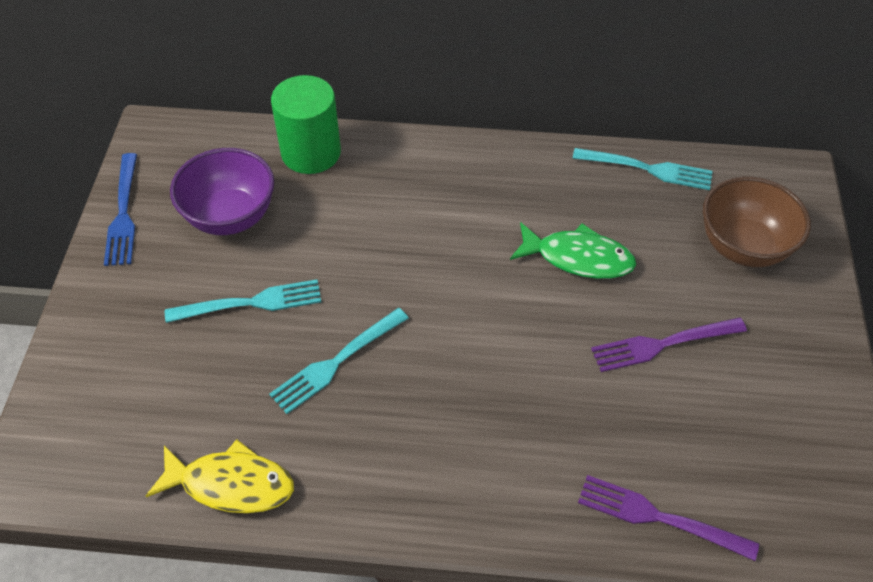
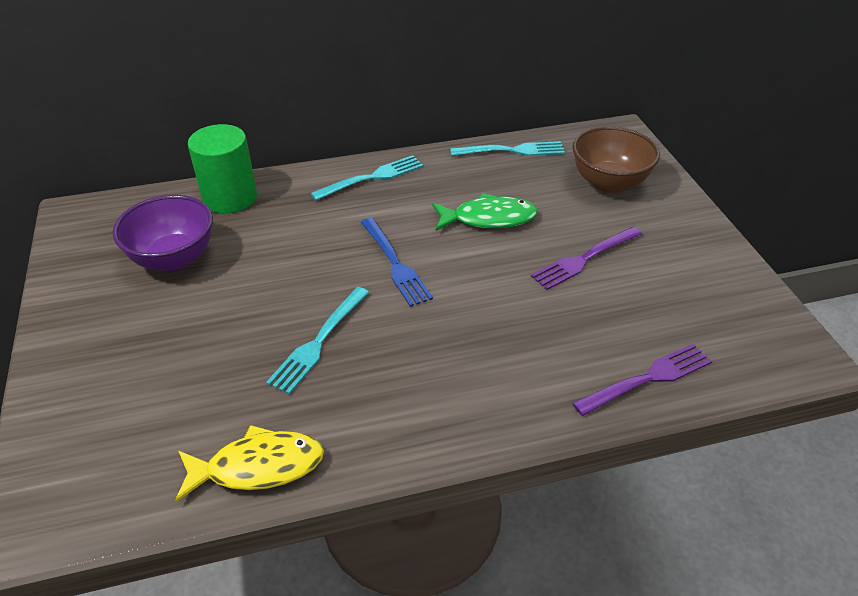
camera: 20 degrees left, 10 degrees down
(123, 213) = (67, 279): blue fork -> blue fork (395, 264)
(250, 303) = (219, 318): turquoise fork -> turquoise fork (372, 178)
(659, 517) = (647, 379): purple fork -> purple fork turned 150 degrees clockwise

